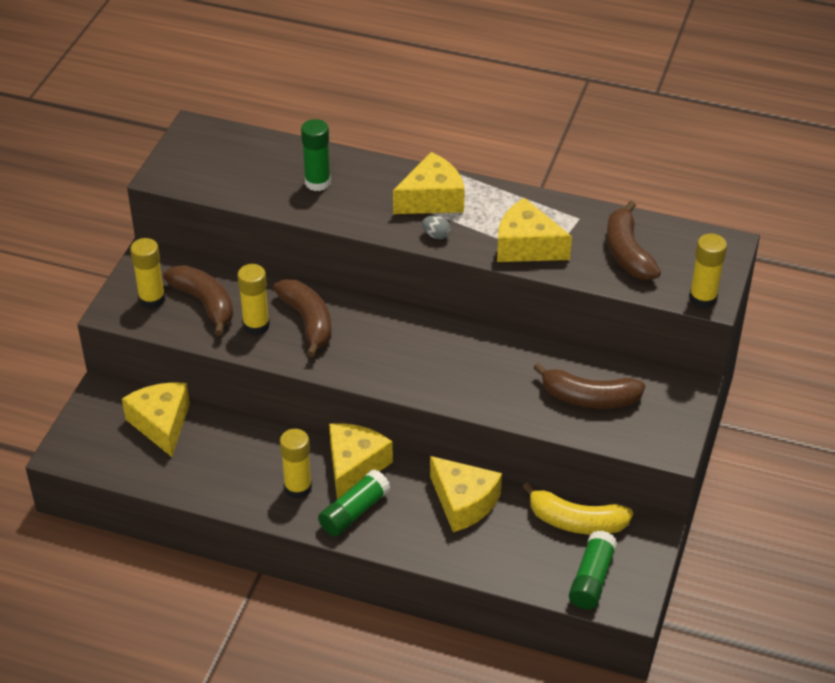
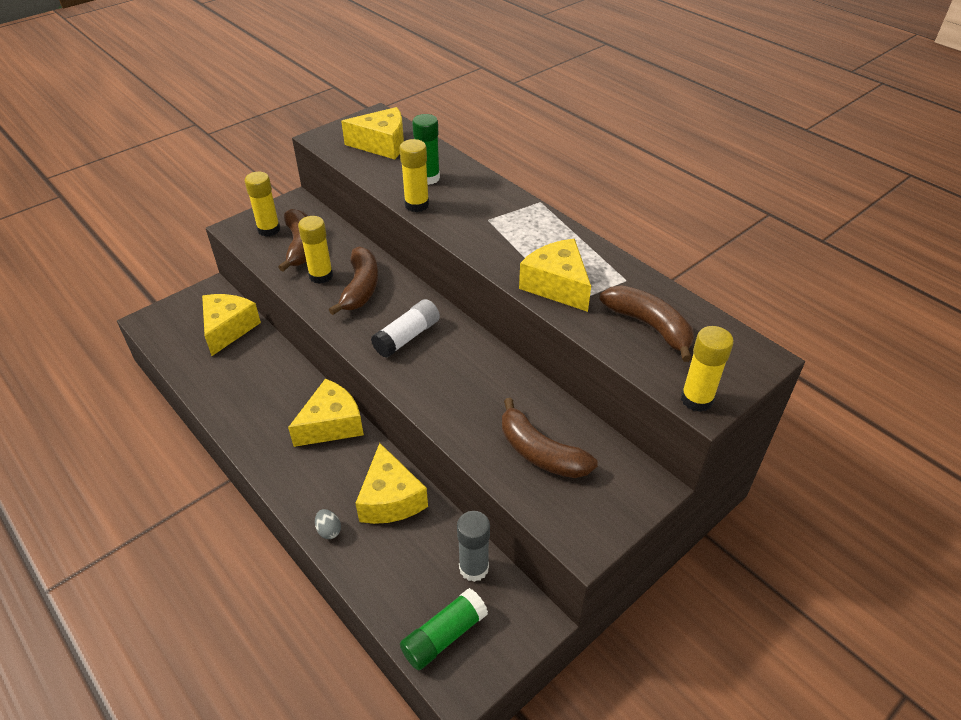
camera: 30 degrees right, 0 degrees up
(298, 488) = (274, 422): yellow glue stick -> yellow glue stick (417, 205)
(354, 512) = (297, 463): green glue stick -> none
(395, 349) = (407, 337): none -> white glue stick
(432, 199) = (508, 220): yellow cheese -> yellow cheese (382, 144)
(436, 235) = (485, 248): grey egg -> grey egg (329, 530)
(576, 521) = (474, 568): yellow banana -> grey glue stick
(627, 253) = (649, 326): brown banana -> brown banana turned 120 degrees clockwise

